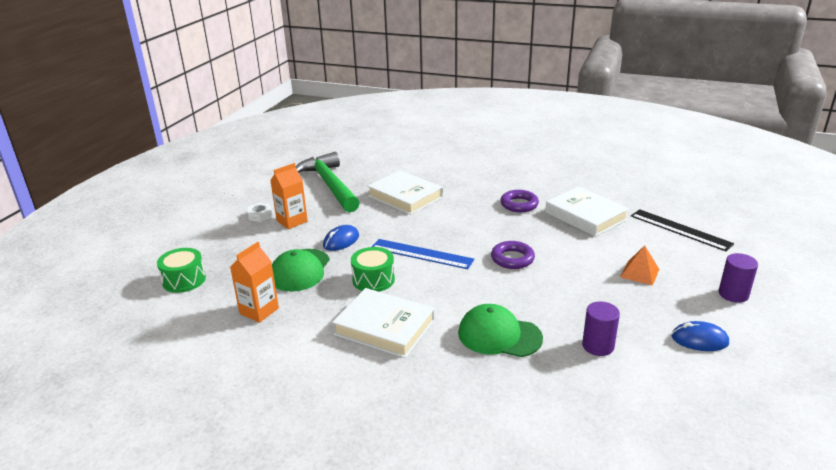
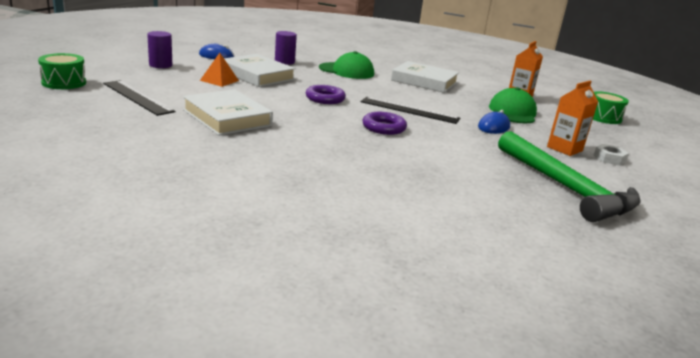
camera: 175 degrees right, 5 degrees down
(373, 280) = (445, 101): green drum -> green drum (64, 83)
(405, 196) = (447, 160): white book -> white book (257, 75)
(421, 254) = (409, 110): blue ruler -> black ruler
(519, 204) = (299, 136): purple ring -> purple ring (384, 127)

